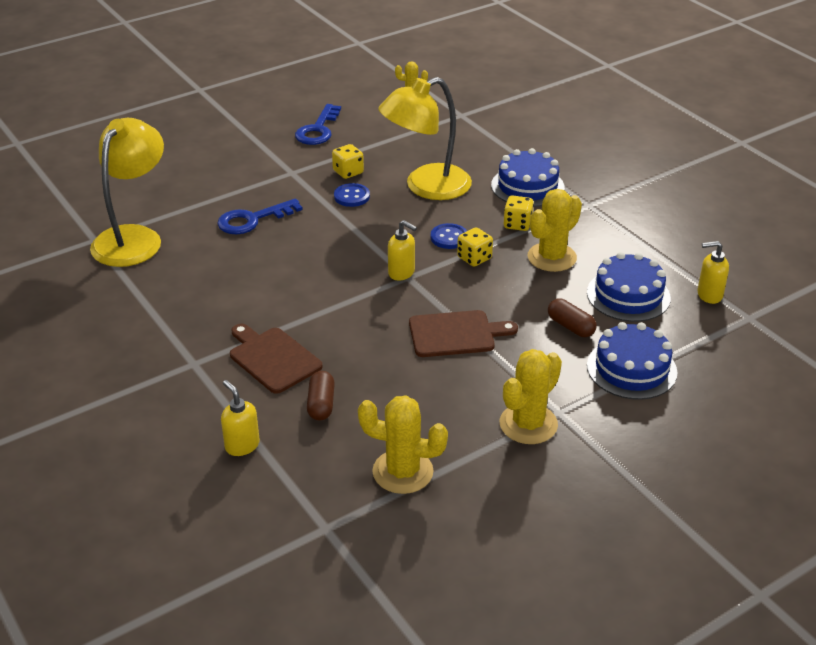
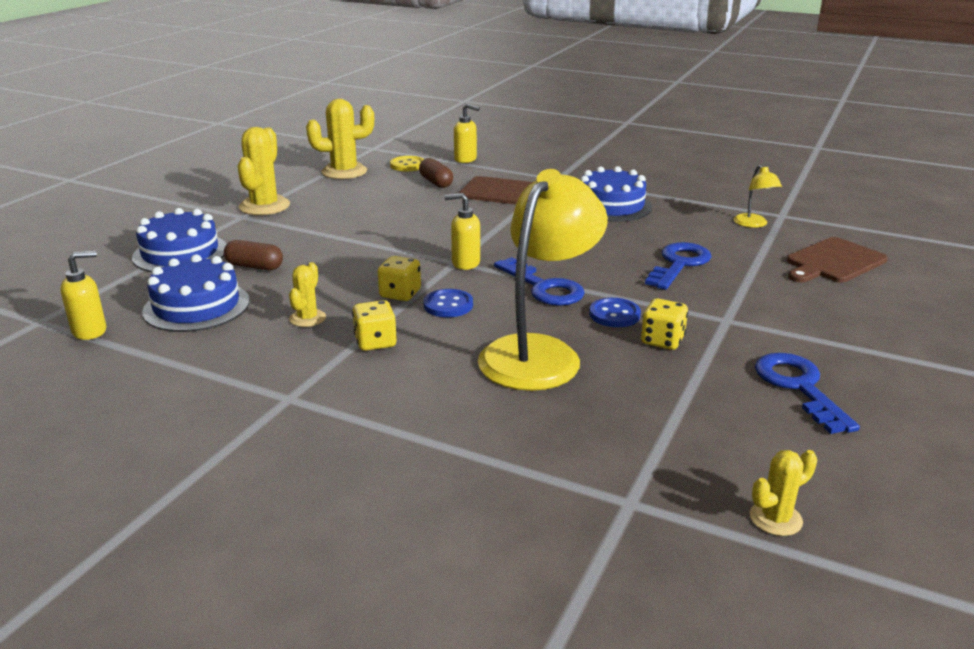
camera: 150 degrees right, 10 degrees down
(133, 238) = (753, 224): yellow lamp -> yellow lamp, size x0.44
(319, 458) = (407, 165): none -> yellow button
(370, 231) = (543, 287): none -> blue key
(456, 334) = (367, 237): brown cutting board -> brown cutting board (833, 262)
(527, 186) = (398, 397): blue cake -> blue cake (610, 206)
(552, 257) = (307, 318): yellow cactus -> yellow cactus, size x0.56

